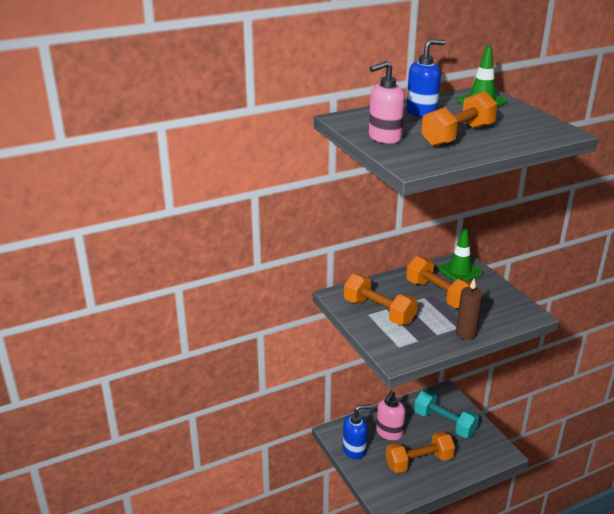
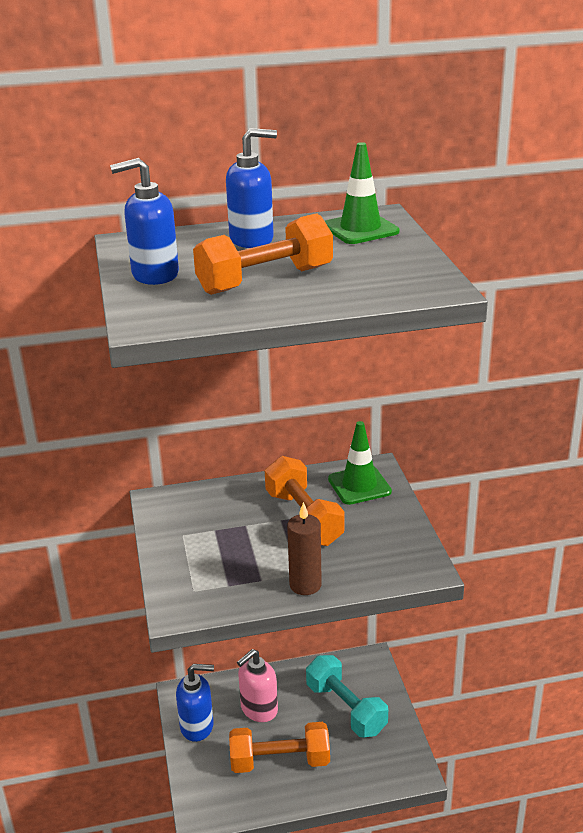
camera: 15 degrees right, 0 degrees up
(379, 312) = (200, 533): orange dumbbell -> none
(384, 137) = (154, 275): pink soap dispenser -> blue soap dispenser

